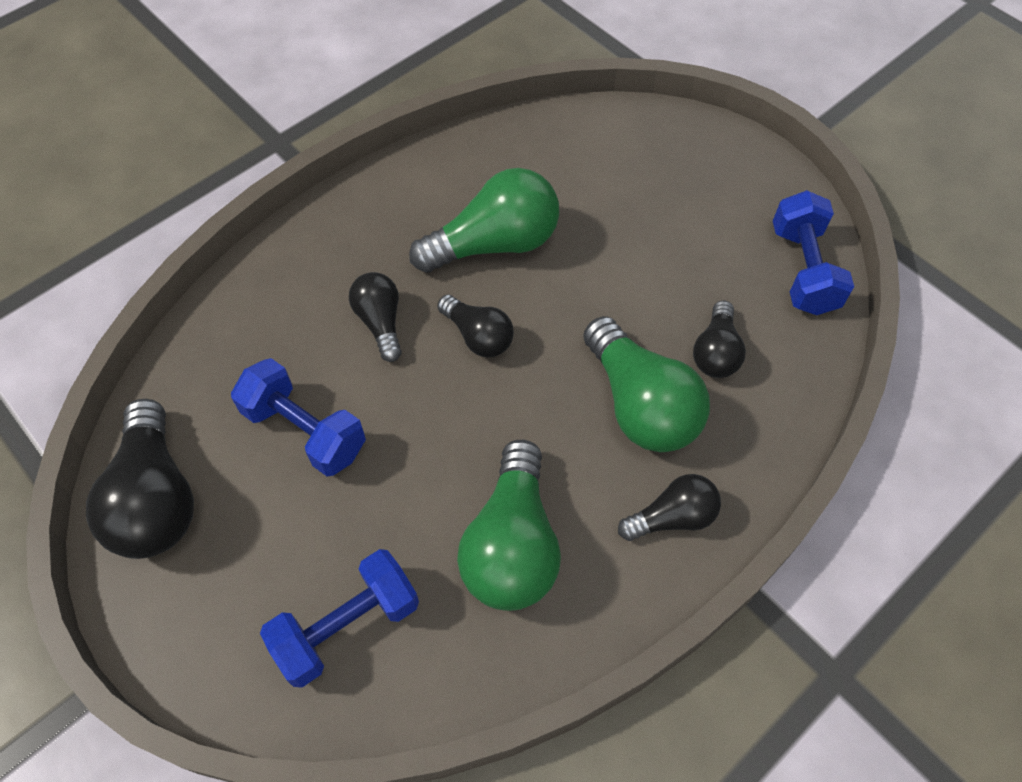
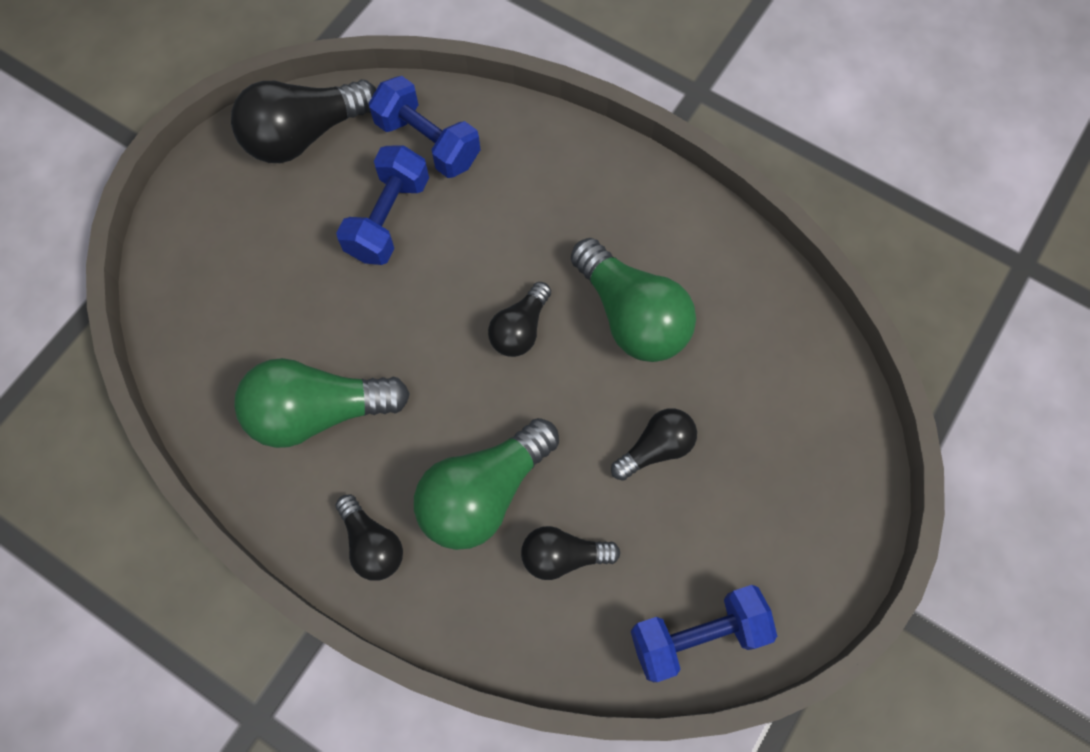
camera: 75 degrees right, 10 degrees up
(347, 626) = (227, 305): blue dumbbell -> blue dumbbell (428, 142)
(380, 322) = (512, 243): black light bulb -> black light bulb (655, 448)

